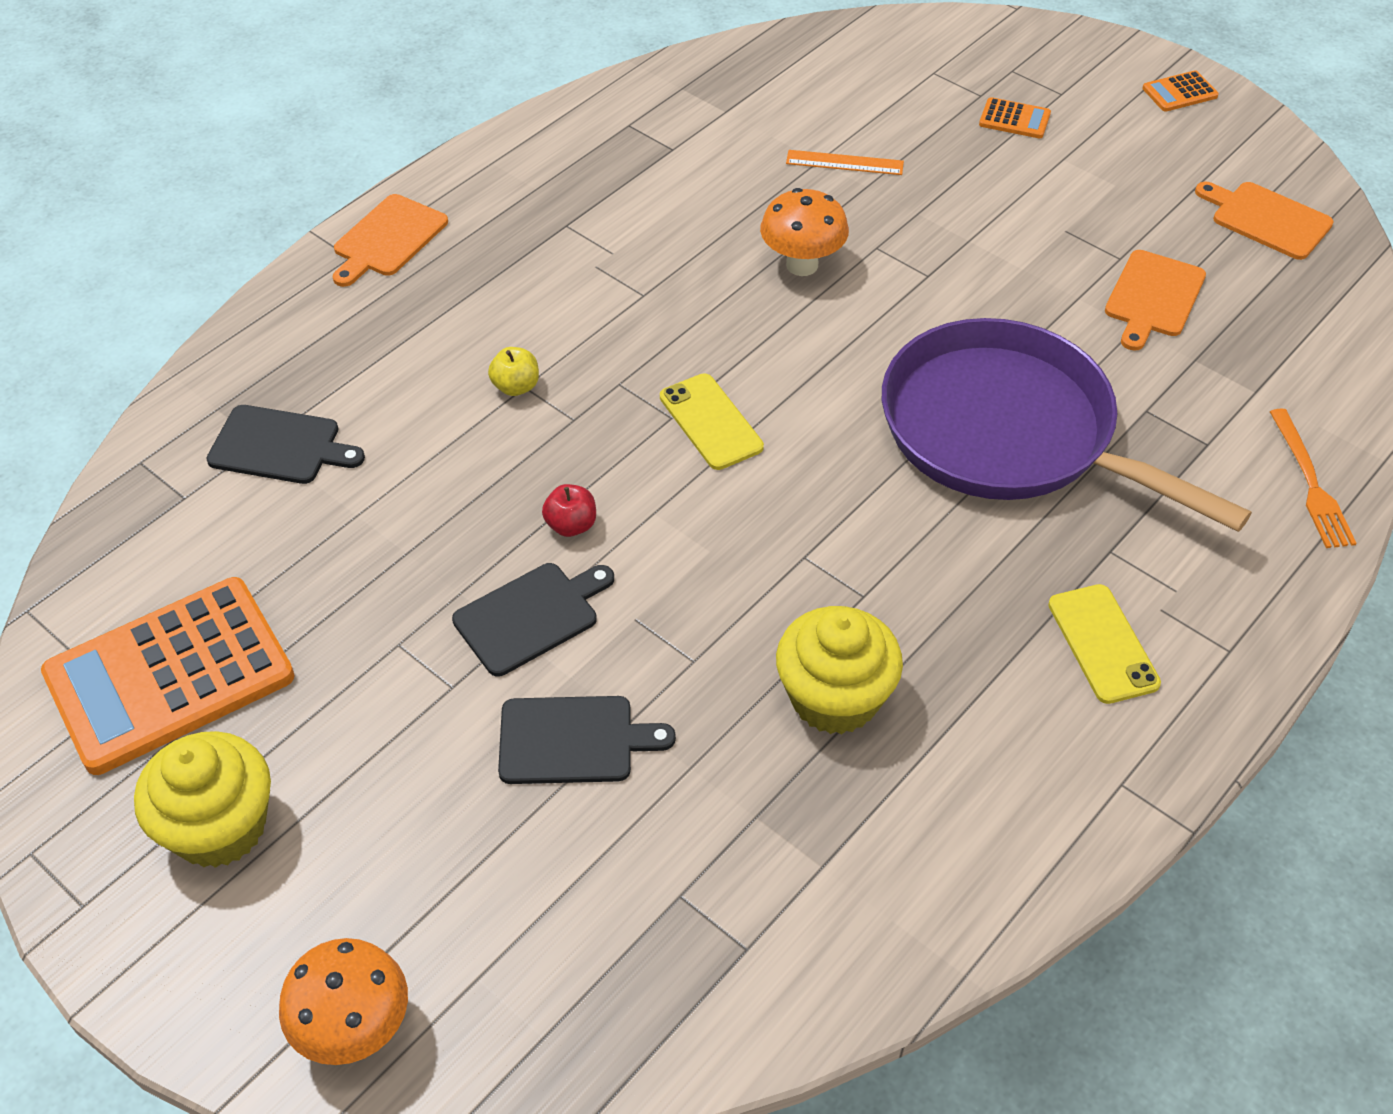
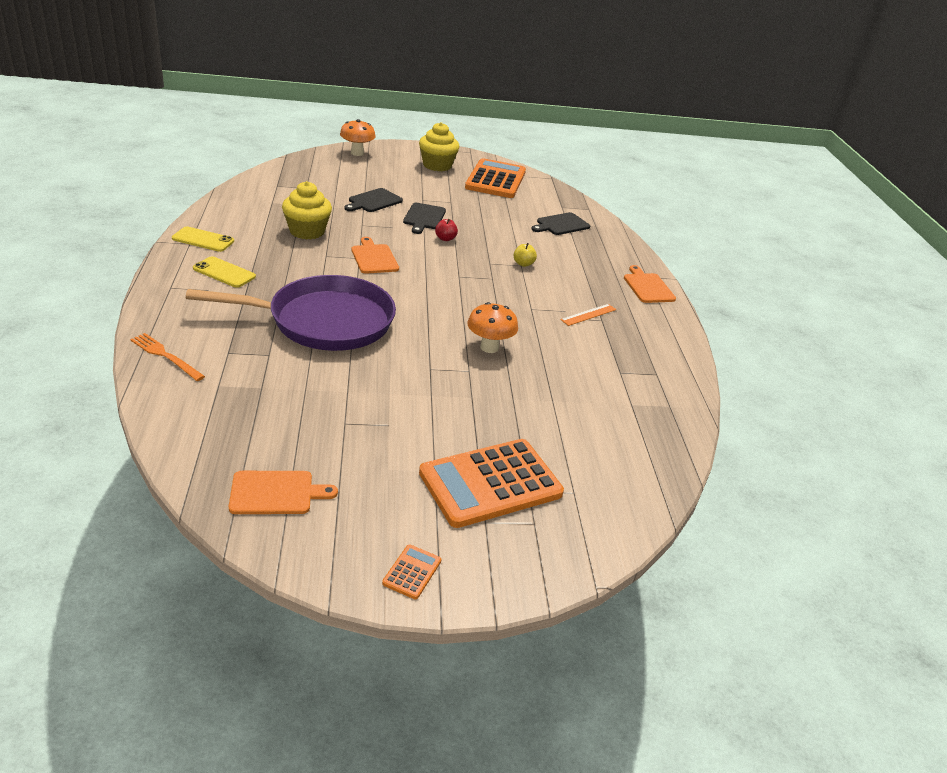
camera: 130 degrees right, 15 degrees down
(710, 422) = (443, 280): yellow phone -> yellow phone (203, 240)
(844, 163) = (539, 405): orange ruler -> orange ruler (588, 314)
(1014, 119) = (490, 483): orange calculator -> orange calculator, size x2.47
(1153, 297) = (308, 409): orange cutting board -> orange cutting board (374, 258)

